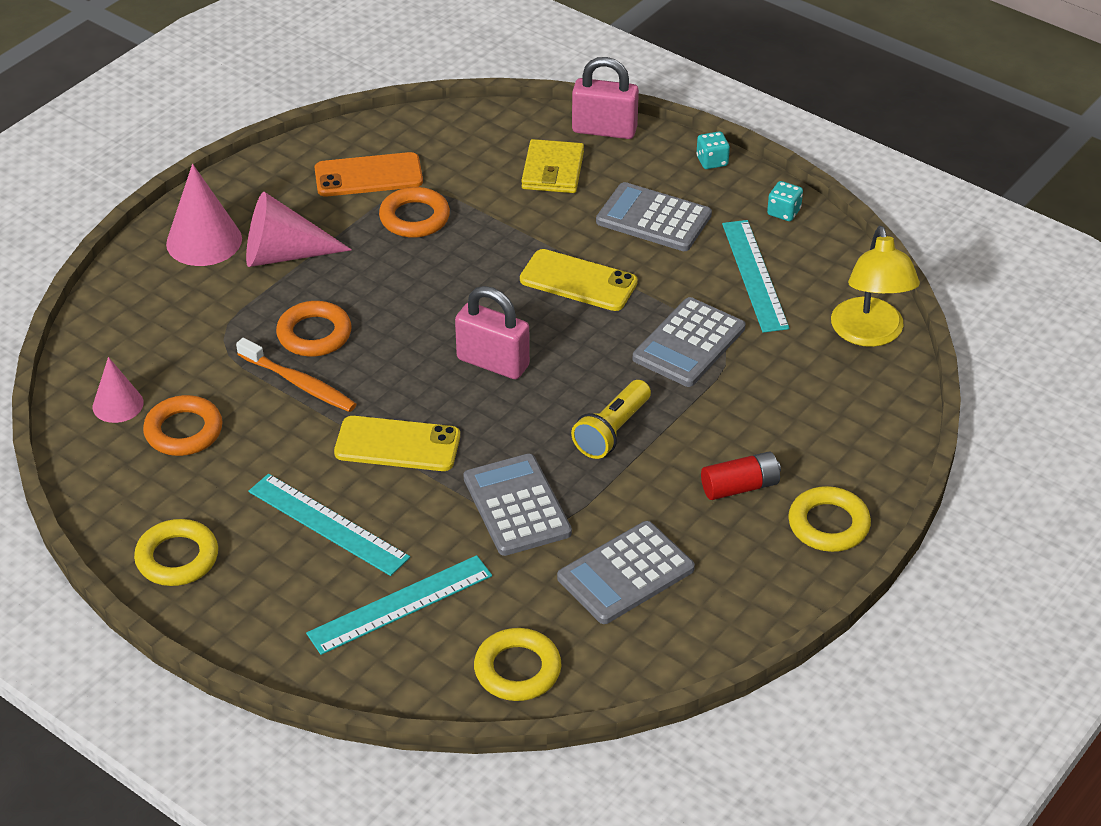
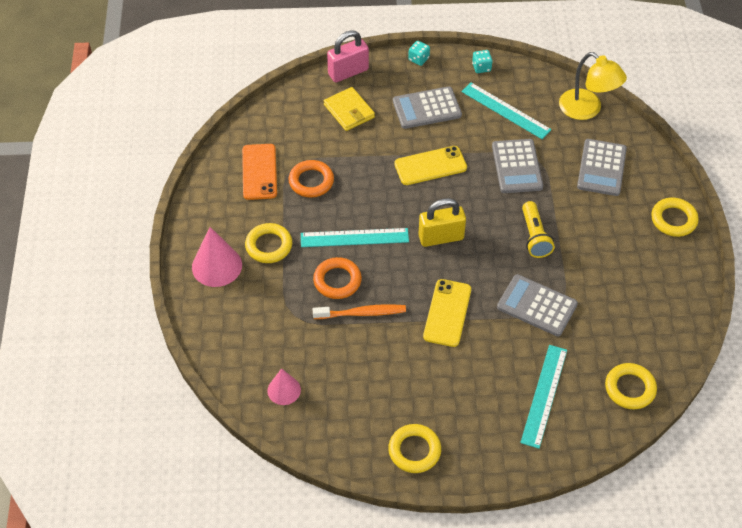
camera: 40 degrees left, 10 degrees up
(183, 431) = (335, 380): orange ring -> none
(284, 254) = (269, 246): pink cone -> yellow ring
(328, 524) = (464, 378): turquoise ruler -> turquoise ruler (354, 237)
(368, 176) = (259, 172): orange phone -> orange phone turned 45 degrees counterclockwise
(397, 444) = (447, 313): yellow phone -> yellow phone turned 45 degrees counterclockwise
(493, 362) = (441, 237): pink padlock -> yellow padlock
(625, 573) = (620, 306): grey calculator -> grey calculator (601, 168)
(740, 487) = (618, 226): red battery -> none

